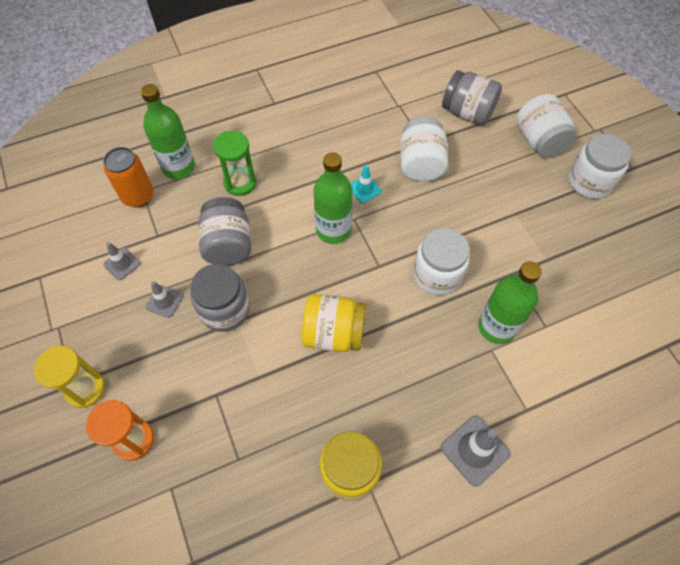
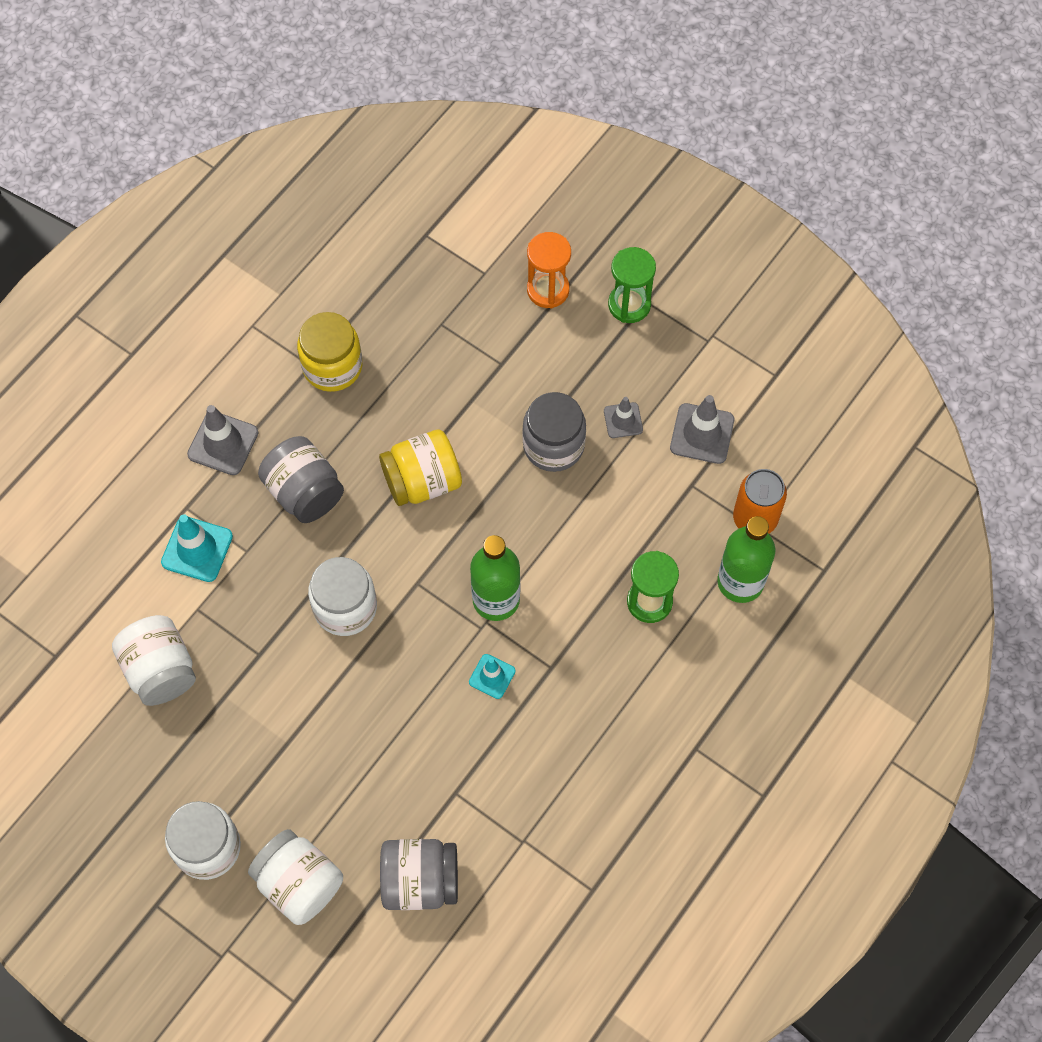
camera: 150 degrees right, 5 degrees up
(85, 389) = (629, 305): yellow hourglass -> green hourglass
(122, 264) = (702, 434): grey traffic cone -> grey traffic cone, size x1.62
(228, 245) = (604, 517): grey jar -> grey jar (304, 492)
(420, 164) = (441, 754): white jar -> white jar (160, 670)
(496, 327) = (251, 579): green bottle -> none
(530, 371) = (197, 549): none -> turquoise traffic cone

